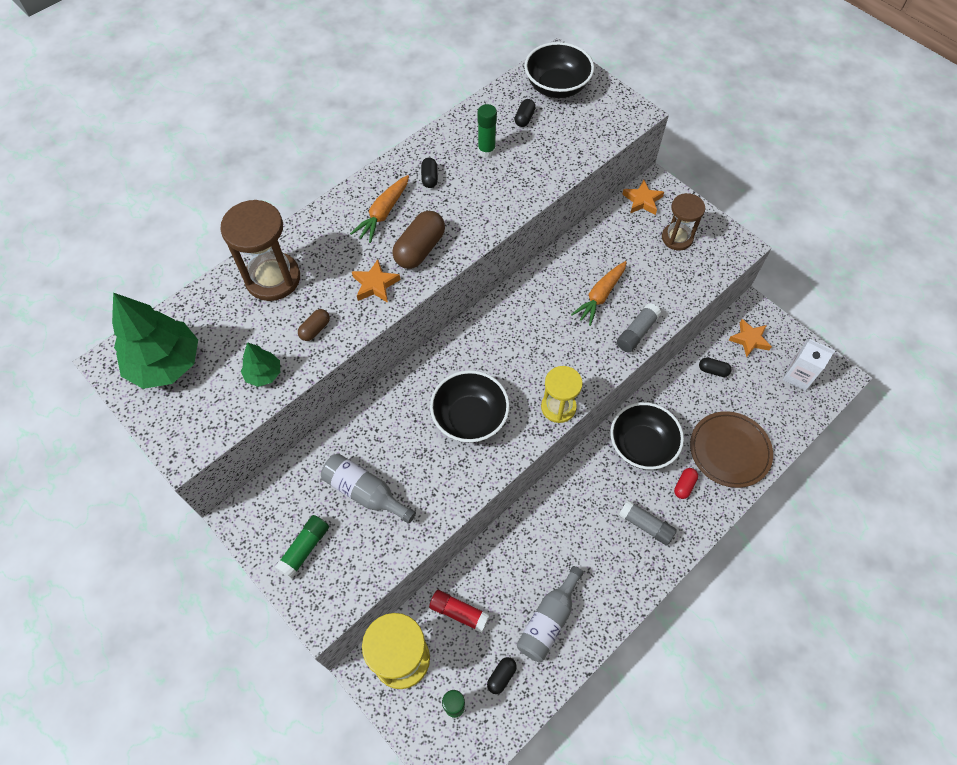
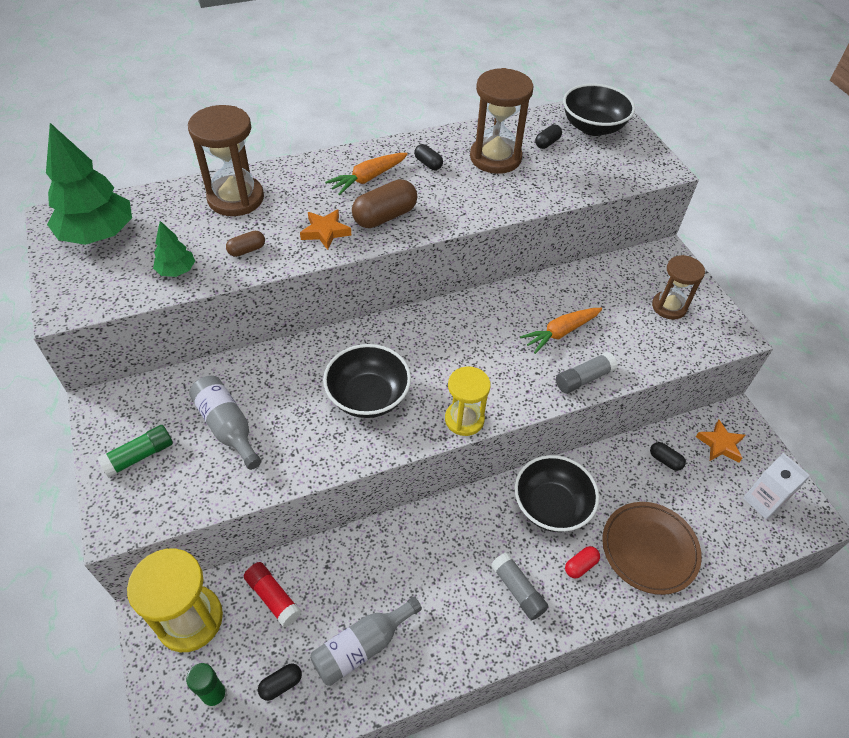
camera: 20 degrees right, 10 degrees down
(429, 178) = (428, 164): black capsule -> black capsule turned 60 degrees counterclockwise
(486, 151) = (495, 158): green glue stick -> brown hourglass
(642, 200) = (647, 263): orange star -> none

